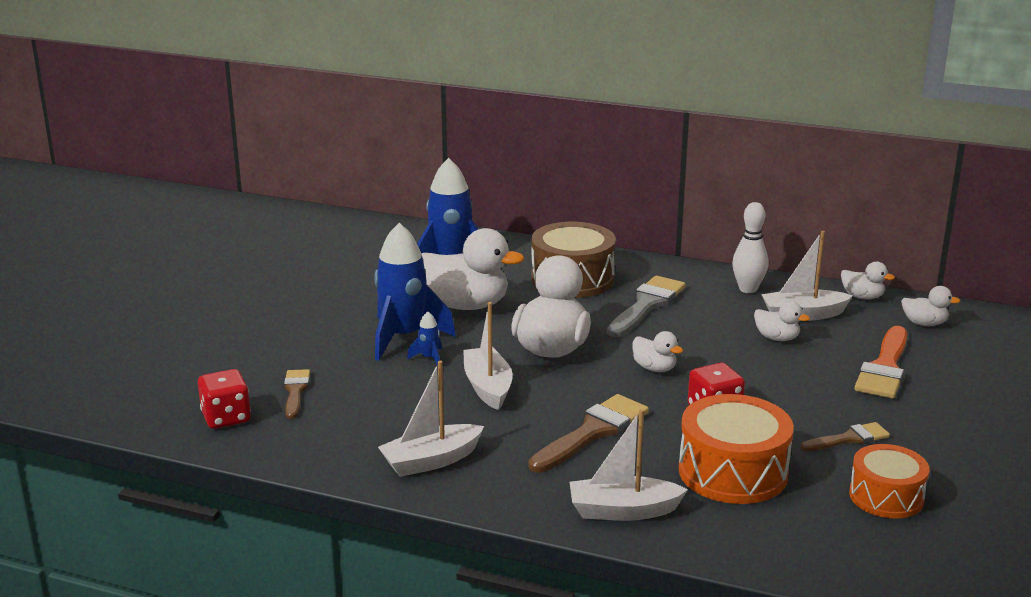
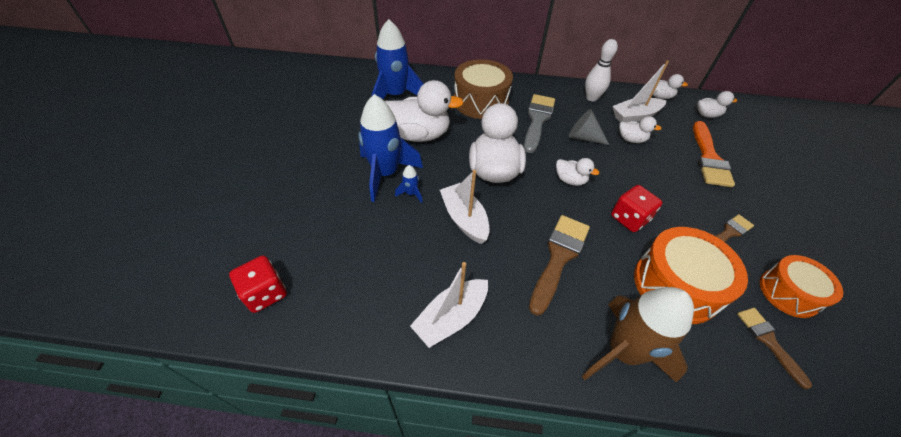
camera: 15 degrees left, 25 degrees up
(295, 391) = (317, 248): brown brush -> brown brush (768, 341)
(623, 511) = (622, 352): white boat -> brown rocket
(704, 329) = (583, 137): none -> grey cone

